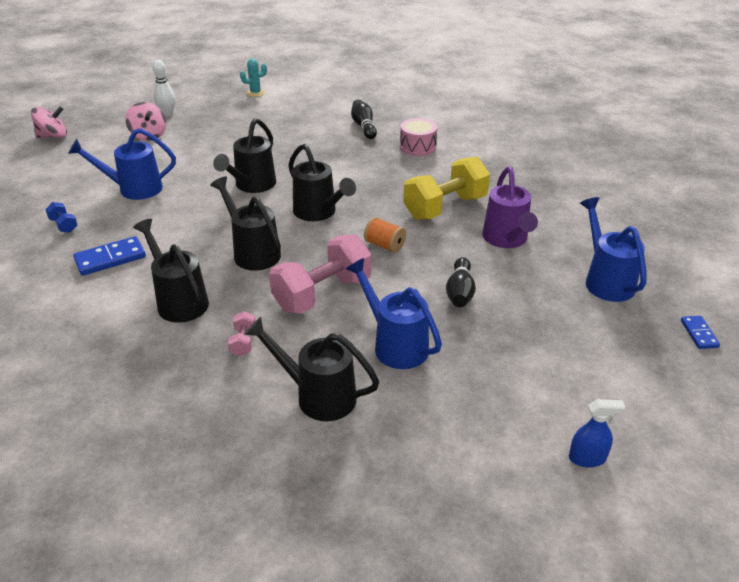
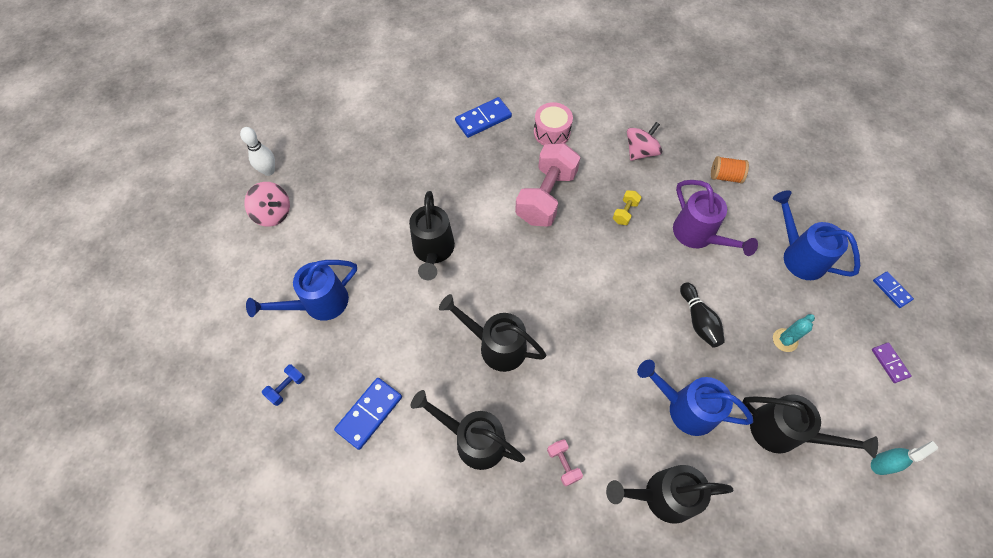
camera: 25 degrees left, 25 degrees up
(53, 136) = (167, 255): pink spinning top -> pink spinning top (640, 152)
(63, 225) = (287, 387): blue dumbbell -> blue dumbbell turned 75 degrees counterclockwise
(255, 93) = (339, 101): turquoise cactus -> turquoise cactus (785, 340)
(318, 213) = (520, 265): black watering can -> black watering can (783, 432)
(322, 294) = (590, 373): pink dumbbell -> pink dumbbell (546, 196)
(364, 126) = (483, 119): black bowling pin -> blue domino
(384, 245) = (604, 286): orange spool -> orange spool (725, 176)
(445, 207) = (625, 212): yellow dumbbell -> yellow dumbbell, size x0.42
(587, 458) = (882, 463): blue spray bottle -> turquoise spray bottle
(655, 385) = (889, 363): none -> purple domino

